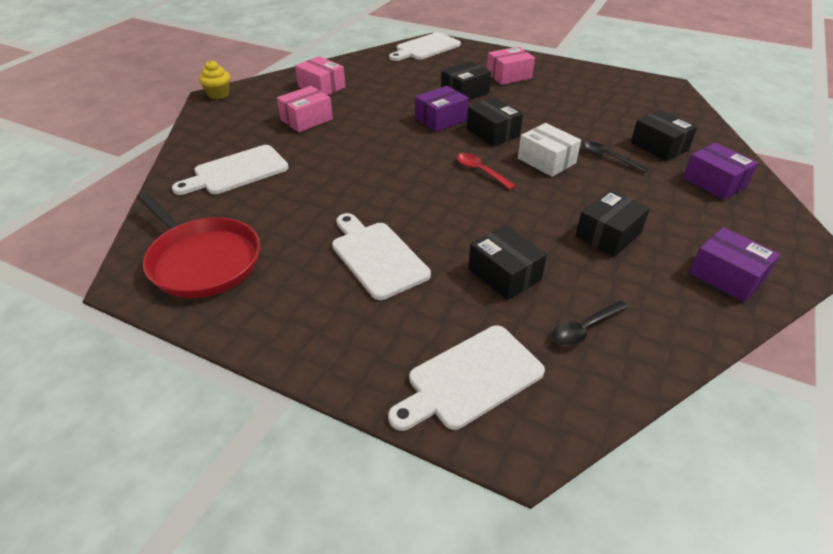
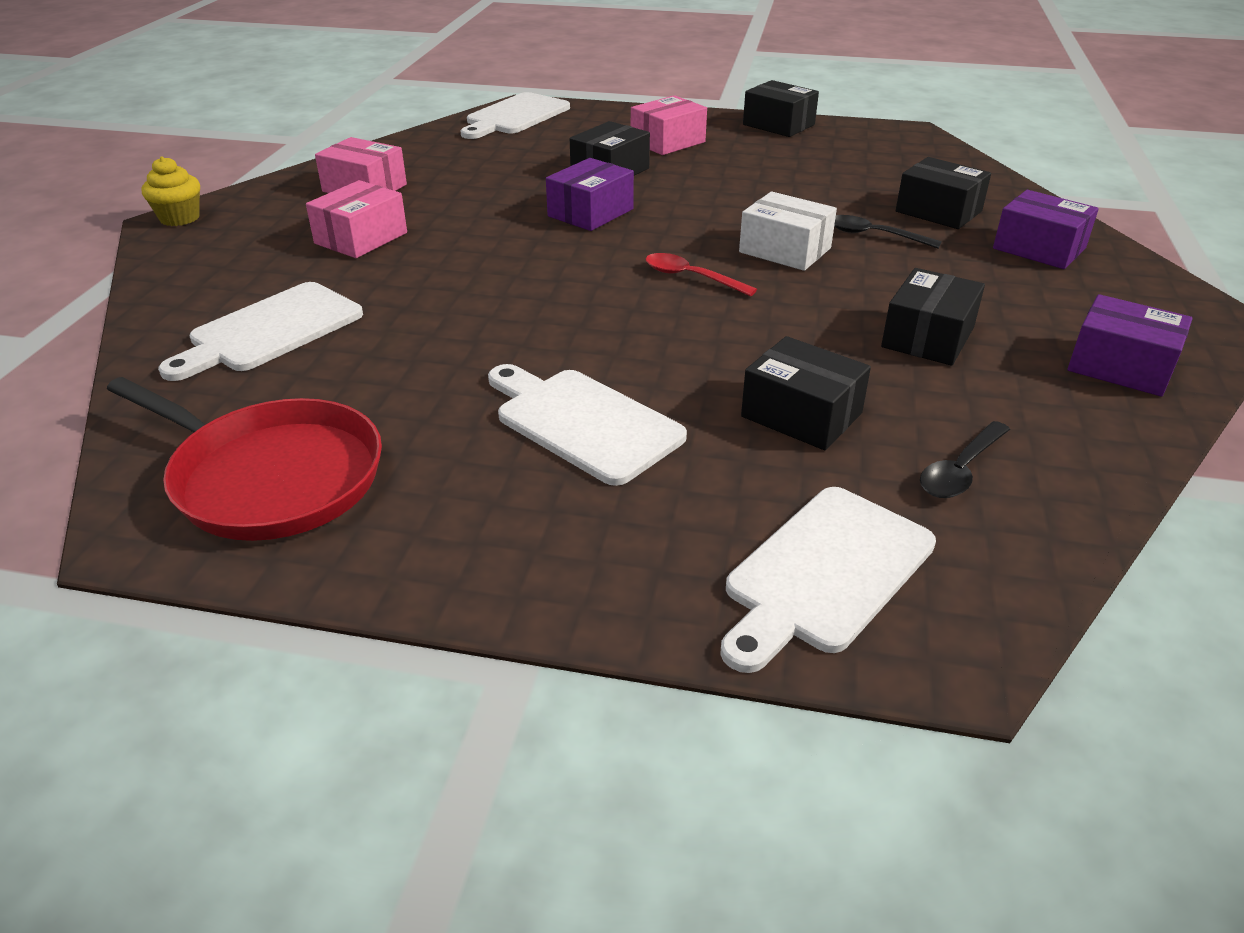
camera: 15 degrees left, 5 degrees down
(493, 132) = (682, 221): black box -> black box (778, 125)

